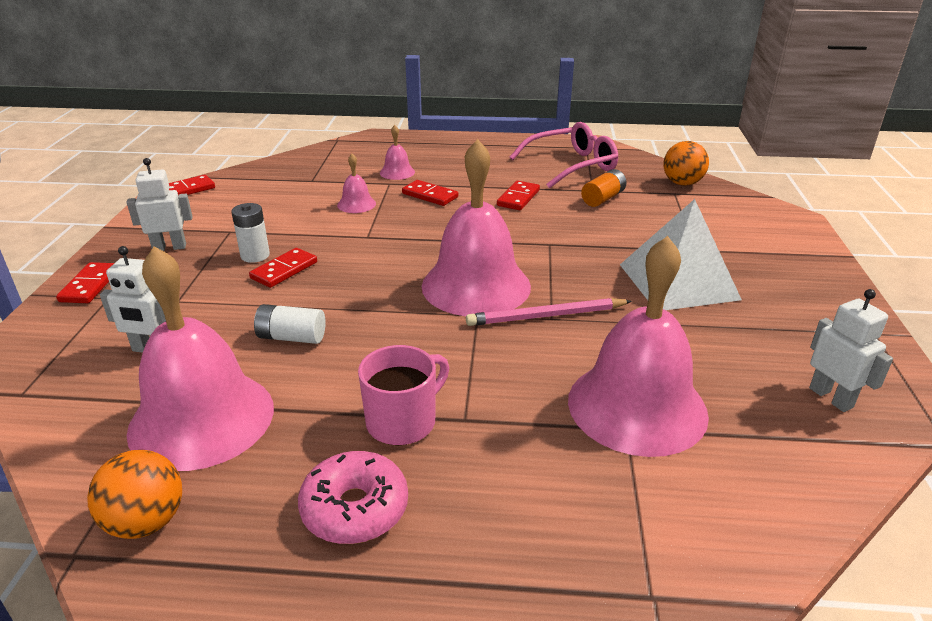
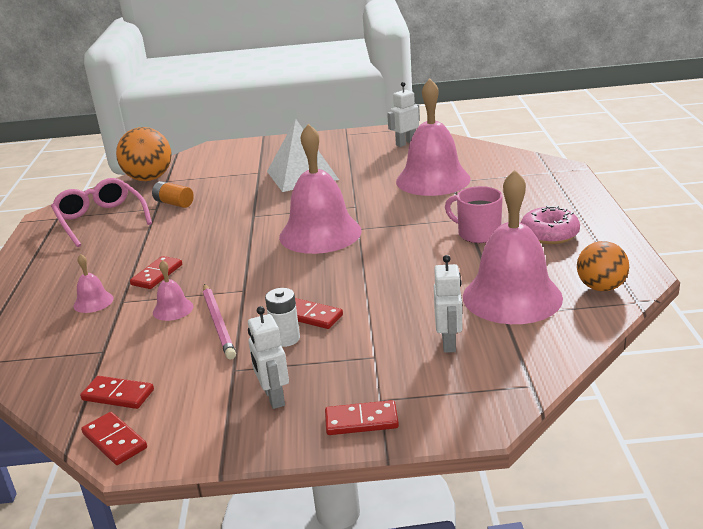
camera: 95 degrees left, 5 degrees down
(291, 337) = (409, 288): white battery -> none
(518, 198) = (168, 235): red domino -> red domino (118, 395)
(546, 316) = (354, 208): pink pencil -> pink pencil (218, 323)
(682, 183) = (149, 178): orange ball -> orange ball, size x1.51

